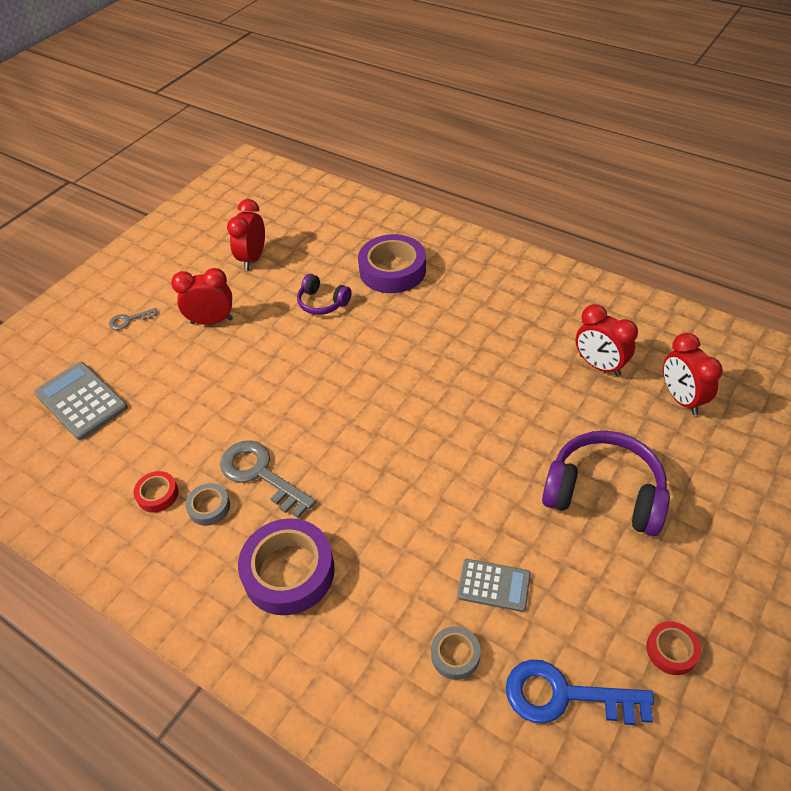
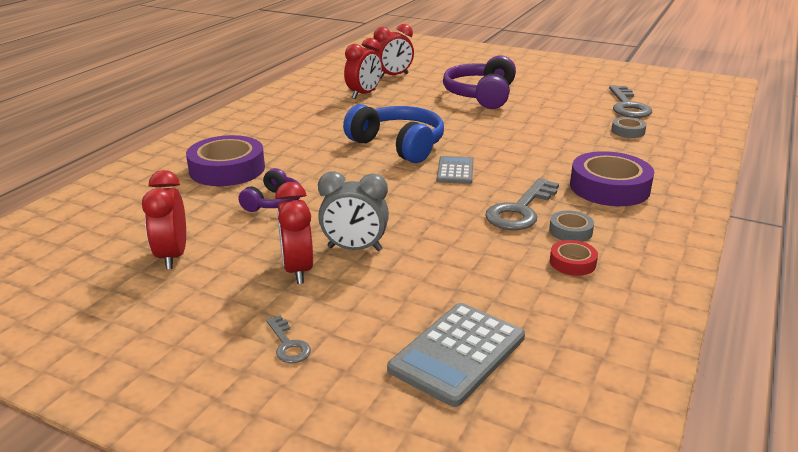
camera: 100 degrees left, 20 degrees down
(230, 352) = (354, 249): none -> grey clock
(253, 259) = (172, 256): red clock -> red clock turned 75 degrees clockwise
(432, 390) = (398, 145): none -> blue headphones
(494, 585) = (570, 122): grey calculator -> grey calculator (455, 171)
(565, 696) = (628, 106): blue key -> grey key
(671, 650) = (580, 85): red tape -> none

